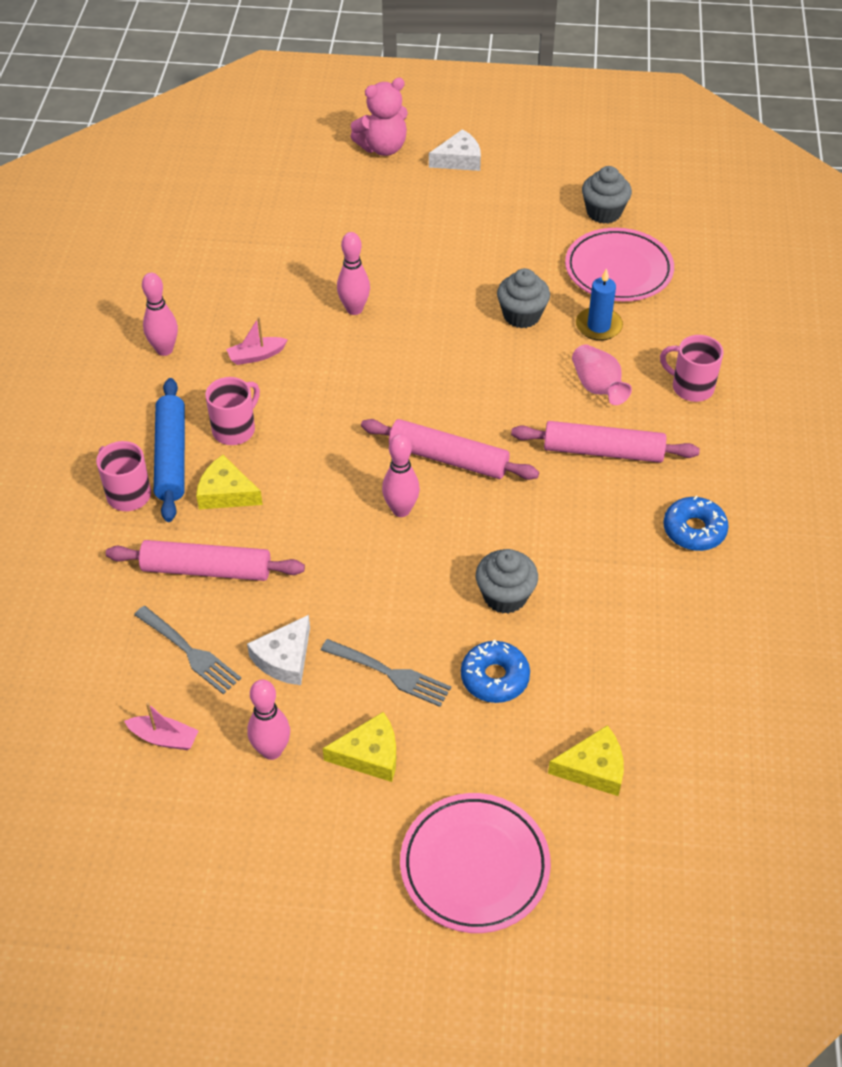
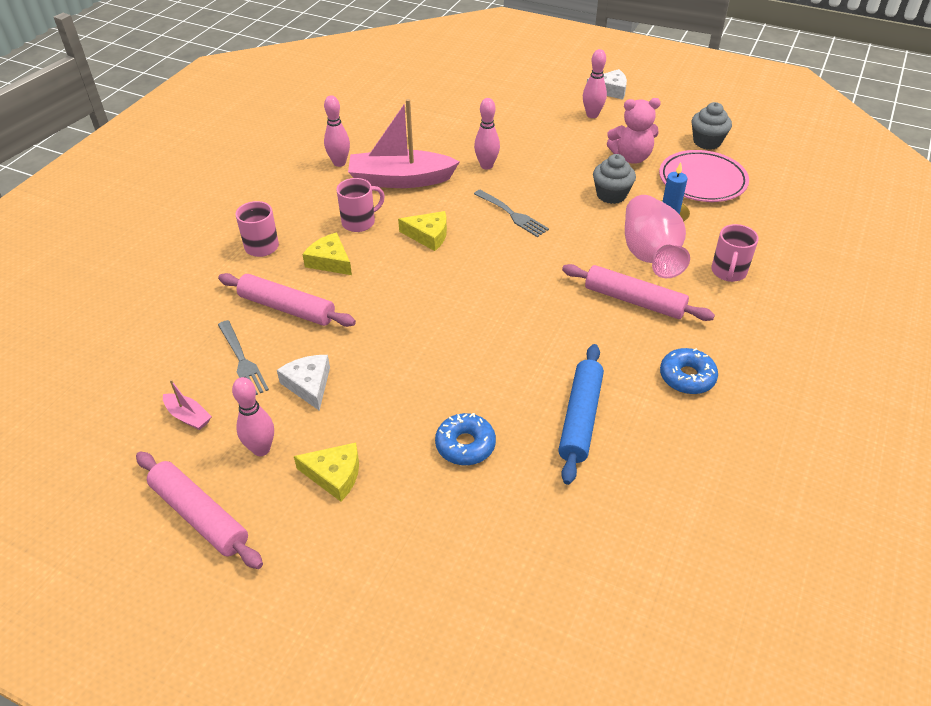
camera: 20 degrees right, 5 degrees down
(171, 457) = (305, 229): blue rolling pin -> blue rolling pin (580, 418)
(256, 356) = (401, 180): pink boat -> pink boat, size x2.33
(285, 658) = (308, 385): white cheese -> white cheese turned 105 degrees clockwise
(383, 148) = (558, 74): pink teddy bear -> pink teddy bear (631, 157)
(390, 674) = (382, 418): grey fork -> grey fork (512, 215)
(401, 510) = (452, 303): pink bowling pin -> pink bowling pin (592, 115)
(448, 458) = (507, 277): pink rolling pin -> pink rolling pin (199, 515)
(474, 866) = (373, 592): pink plate -> none
(505, 596) = (504, 385): grey cupcake -> none
(593, 768) = (515, 543): yellow cheese -> yellow cheese (428, 235)
(598, 387) = (650, 255): pink vase -> pink vase, size x1.68
(691, 387) = (728, 272): pink mug -> pink mug turned 120 degrees counterclockwise

